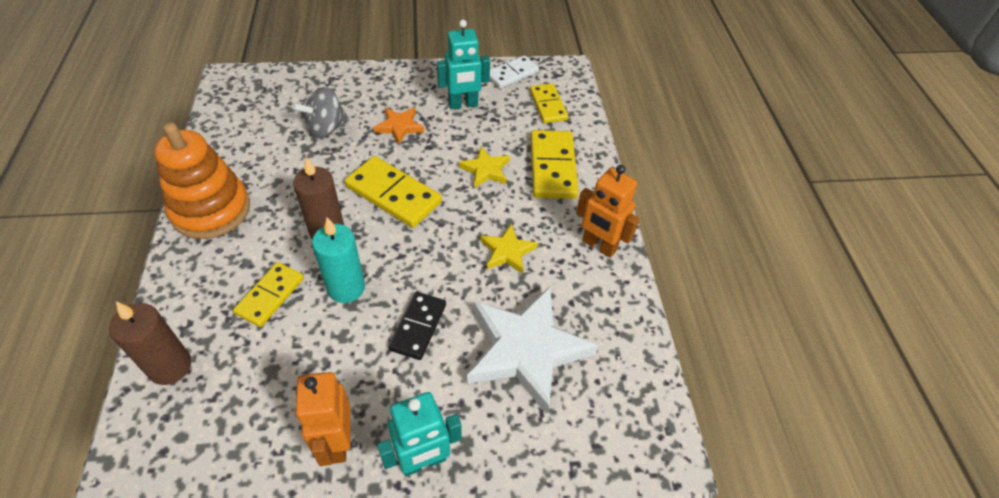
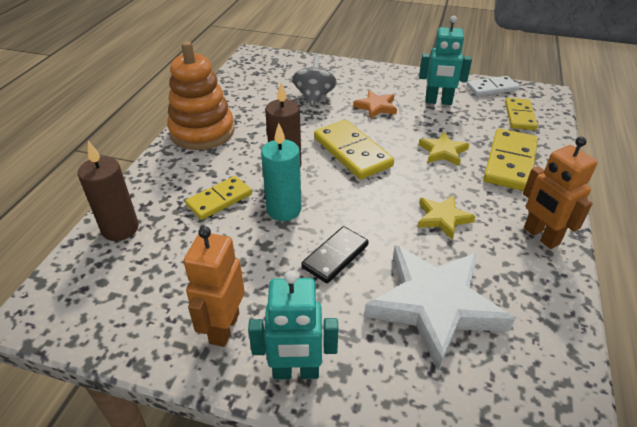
camera: 25 degrees right, 10 degrees down
(326, 129) = (314, 97): grey spinning top -> grey spinning top turned 105 degrees clockwise

